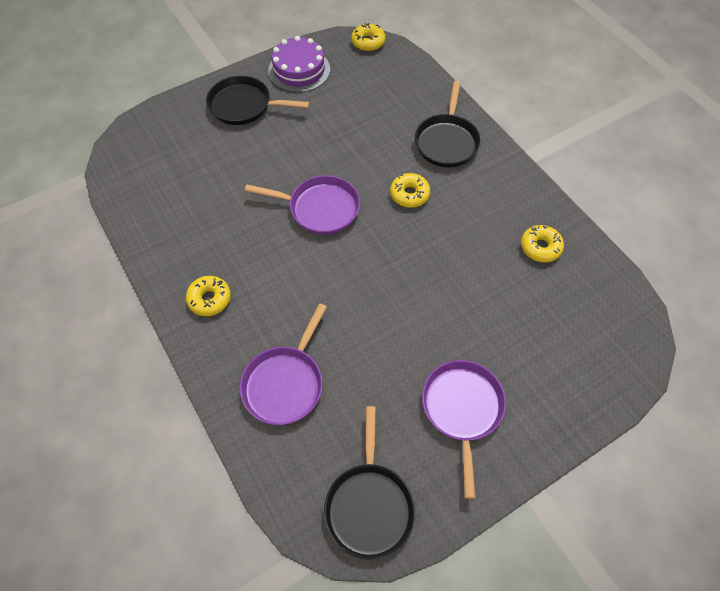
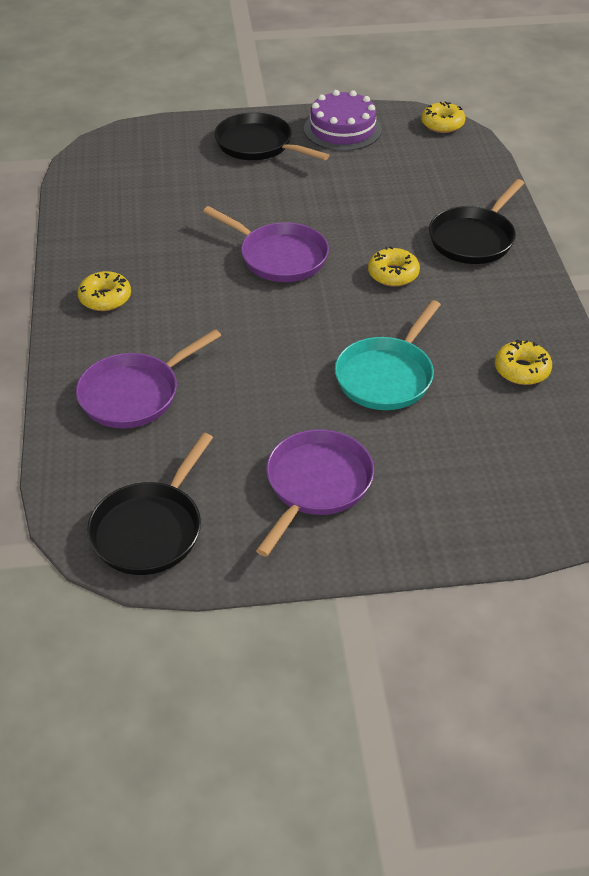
camera: 25 degrees right, 15 degrees down
(456, 290) = (386, 376): none -> turquoise pan

